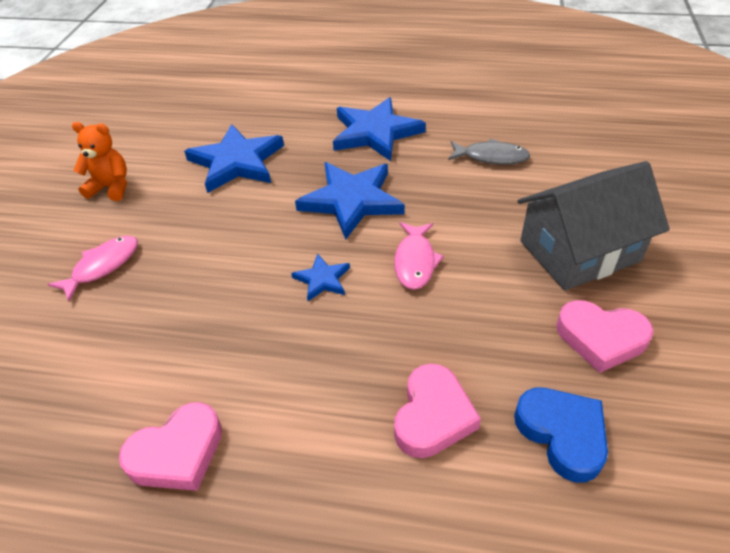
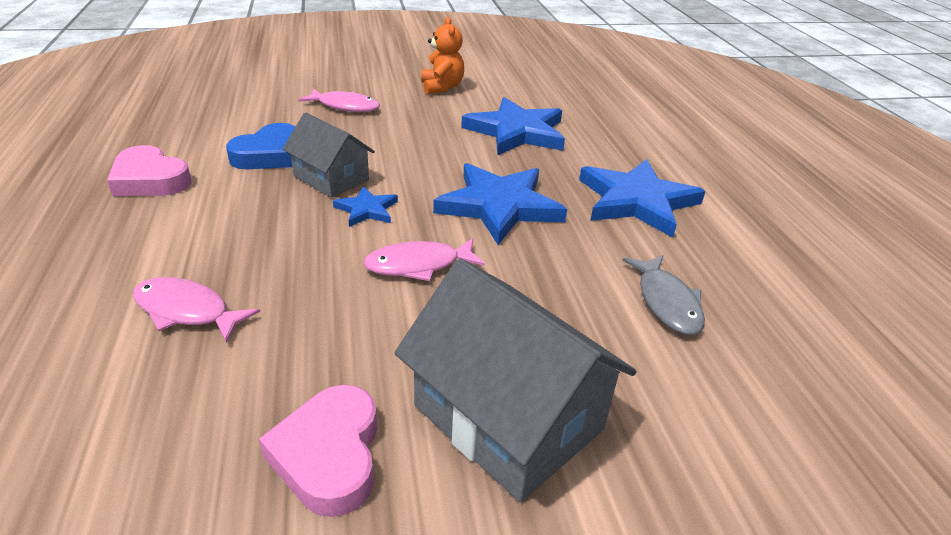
camera: 65 degrees right, 10 degrees down
(255, 296) = (331, 178): none -> grey house
(433, 416) = (187, 311): pink heart -> pink fish
(562, 434) = (157, 423): blue heart -> blue heart (269, 154)

